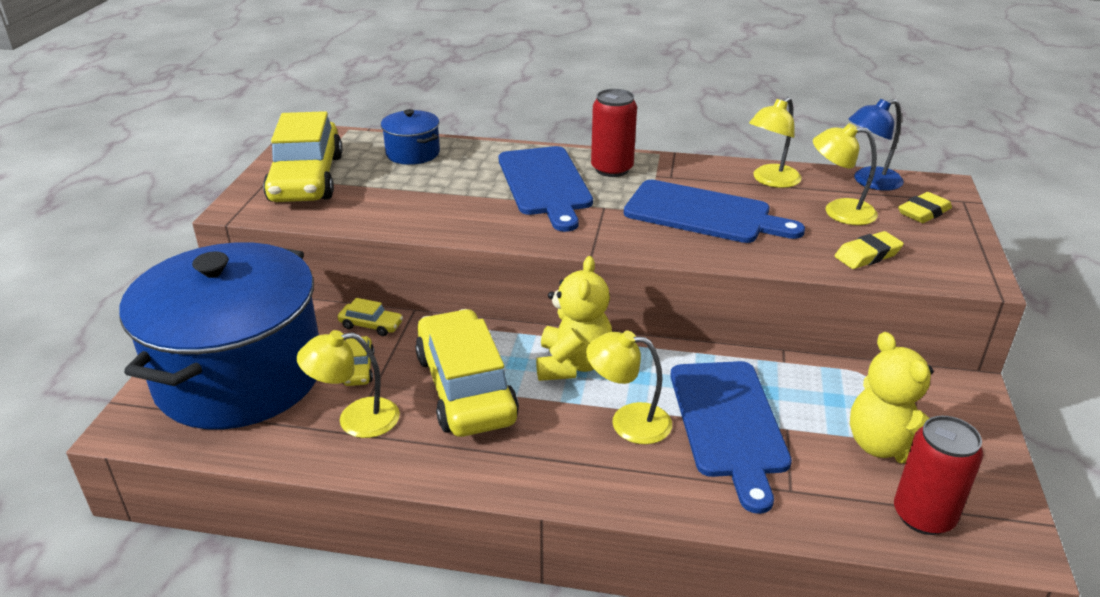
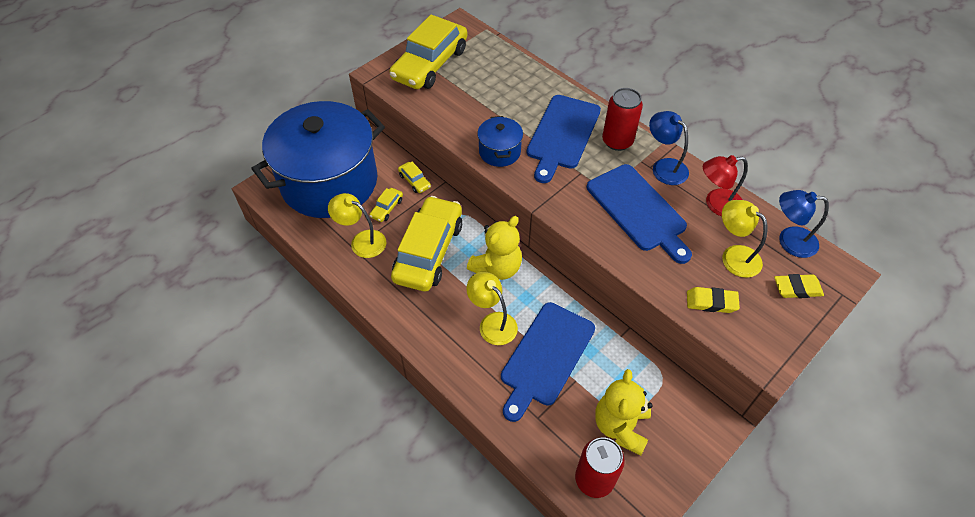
camera: 35 degrees right, 20 degrees up
(413, 153) = (506, 69): blue pot -> blue pot (499, 152)
(685, 171) = (664, 167): none -> blue lamp
(771, 181) = (716, 204): yellow lamp -> red lamp

